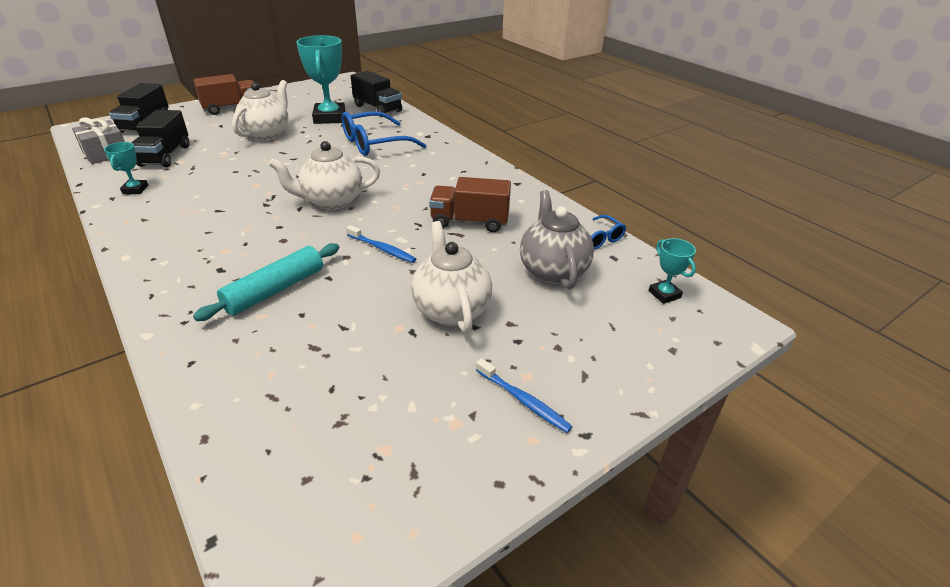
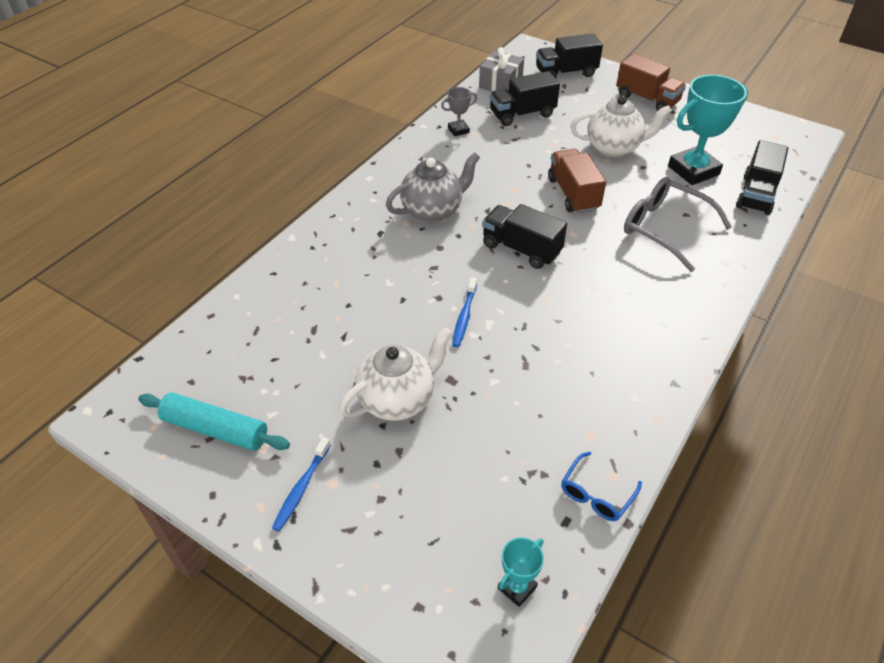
camera: 70 degrees right, 10 degrees up
(135, 189) = (458, 130): turquoise trophy -> grey trophy
(275, 290) = (370, 275): turquoise rolling pin -> turquoise rolling pin (215, 429)
(332, 201) = (521, 249): white teapot -> black truck
(374, 143) = (664, 228): blue glasses -> grey glasses
(469, 222) = (555, 366): brown truck -> brown truck (573, 194)
(552, 271) = (503, 465): grey teapot -> grey teapot (433, 211)

